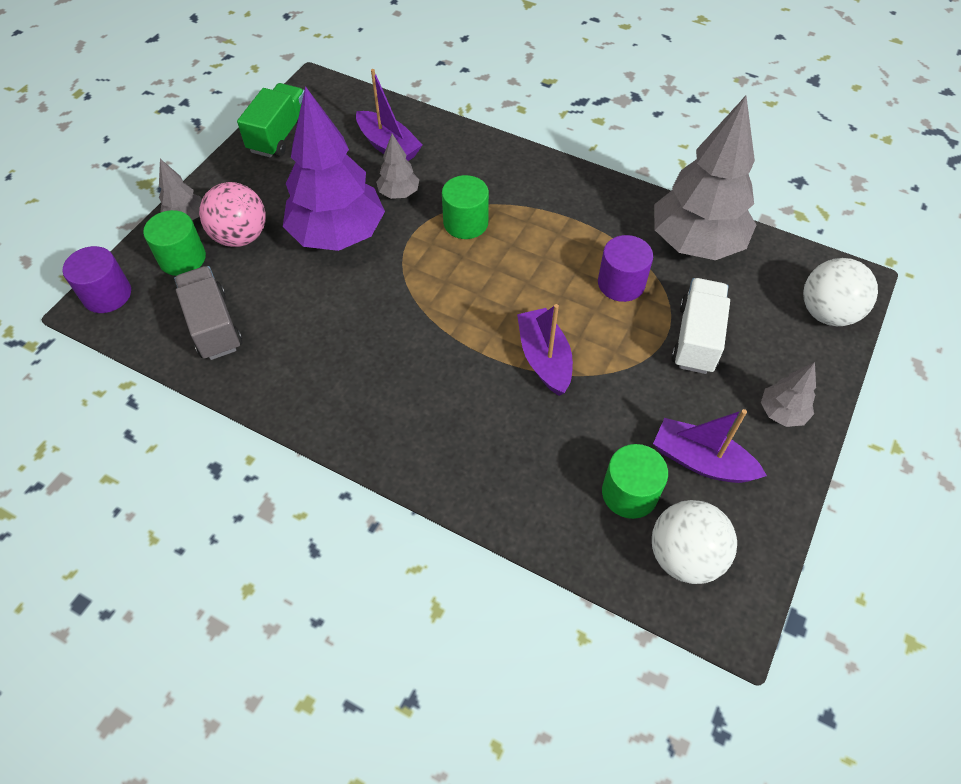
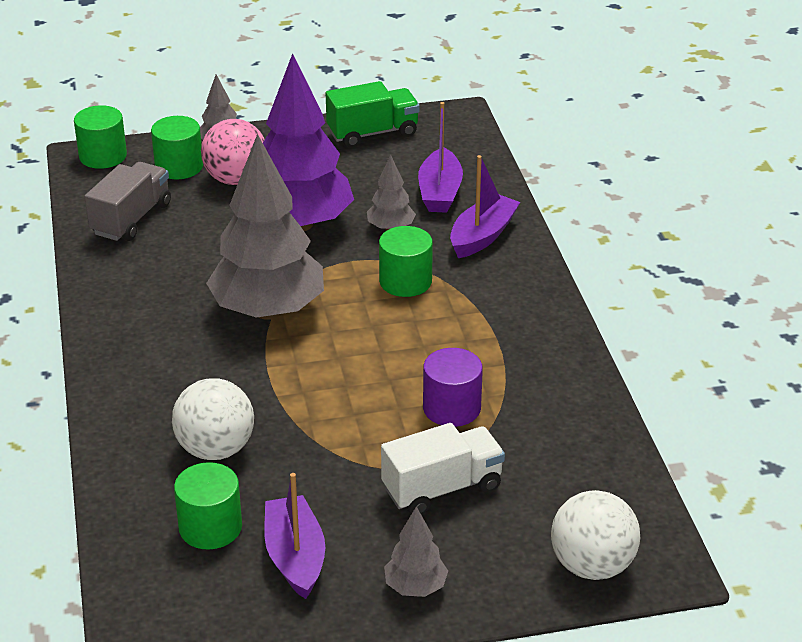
camera: 50 degrees right, 20 degrees down
(107, 294) = (103, 156): purple cylinder -> green cylinder
(544, 358) = (303, 405): purple boat -> purple boat (482, 236)
(684, 556) = (178, 592): white ball -> white ball (215, 449)
(696, 243) = (570, 432): grey tree -> grey tree (268, 311)

